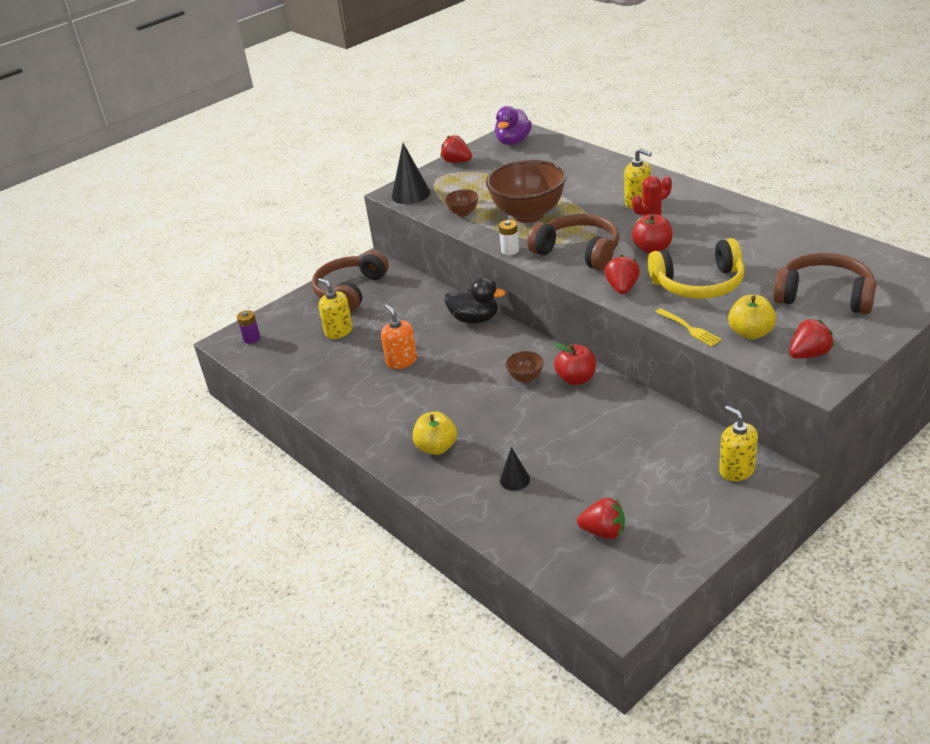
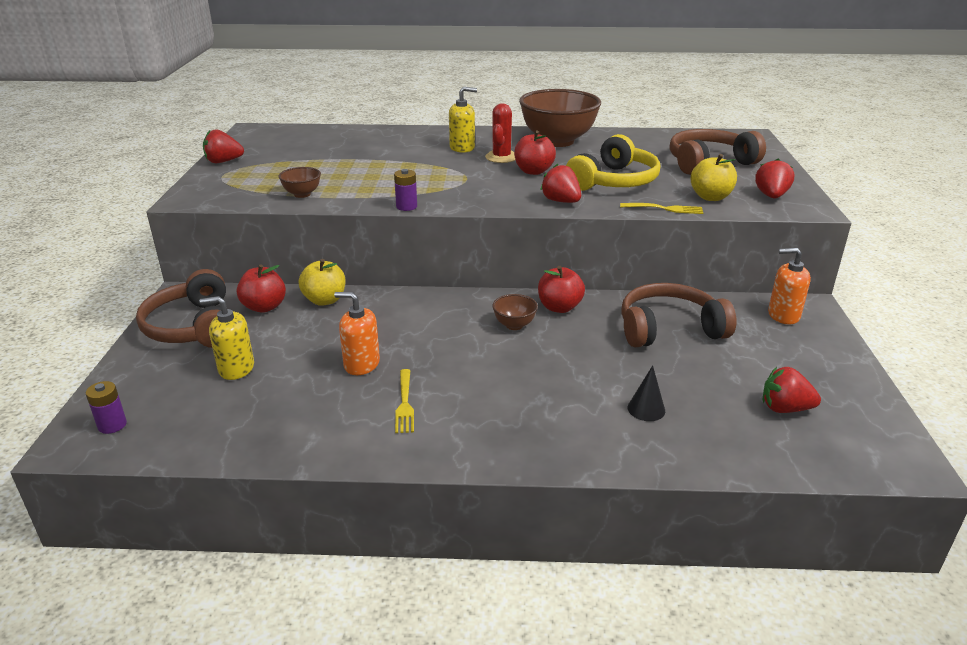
camera: 50 degrees left, 5 degrees down
(390, 399) = (404, 403): none -> yellow fork
(401, 292) = (264, 307): none -> red apple
(411, 194) = (210, 196): black cone -> none
(436, 447) = (527, 421): yellow apple -> yellow apple (325, 300)
(475, 319) = (386, 300): black duck -> none
(510, 250) = (406, 206): white battery -> purple battery
(513, 142) = (262, 137): purple duck -> none
(528, 215) = (376, 179): brown bowl -> brown bowl (557, 141)
(578, 252) = (475, 190): brown headphones -> brown headphones (669, 329)
(603, 532) = (785, 408): red strawberry -> red strawberry turned 135 degrees counterclockwise
(737, 470) = (783, 315): yellow soap dispenser -> orange soap dispenser

